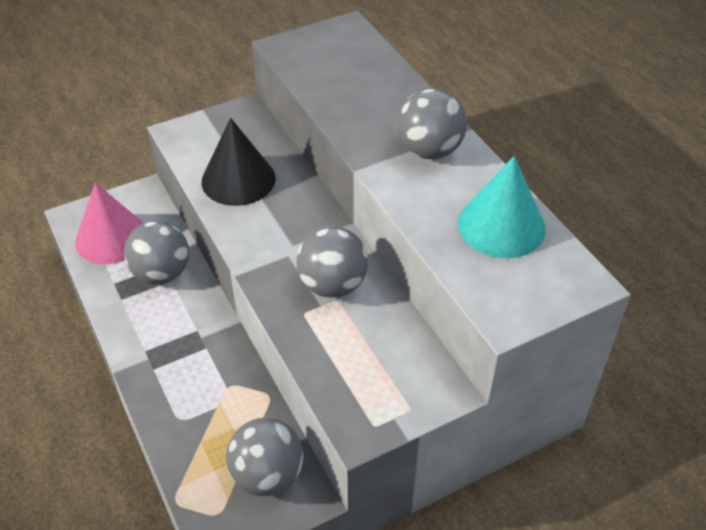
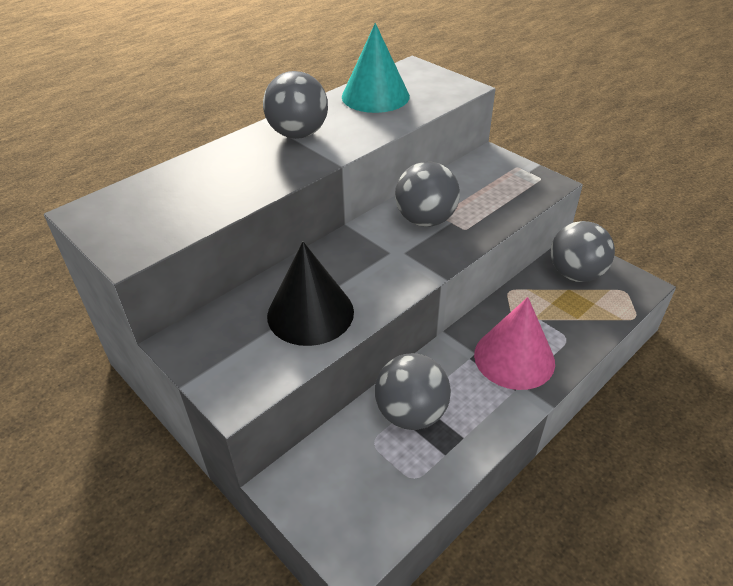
camera: 105 degrees left, 5 degrees down
(111, 237) = (375, 489): pink cone -> pink cone (514, 358)

